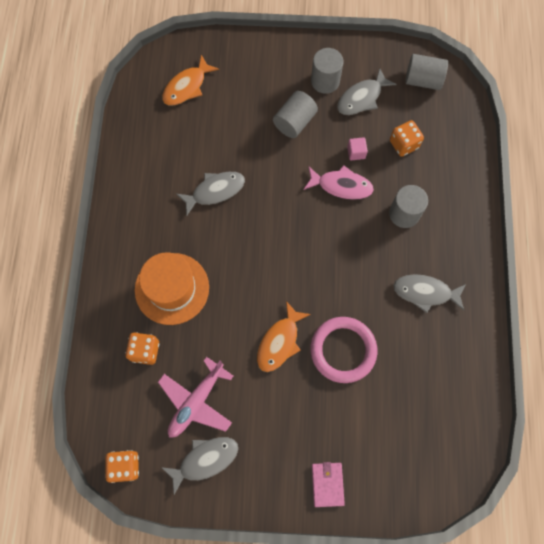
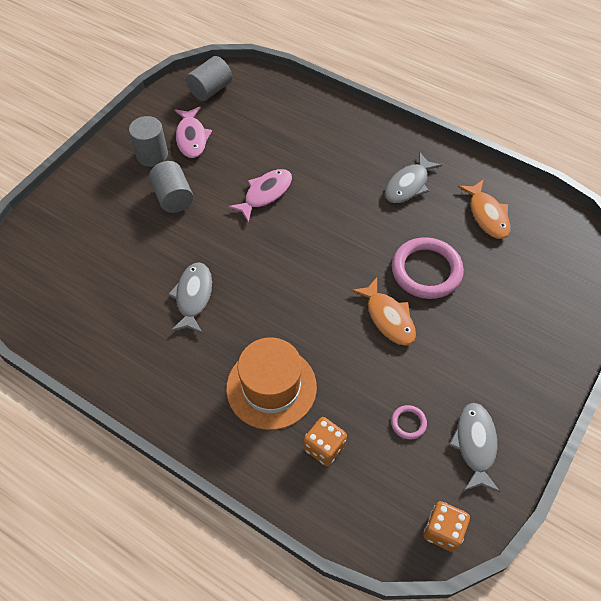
camera: 60 degrees left, 15 degrees down
(187, 87) = (59, 266): orange fish -> orange fish (487, 215)
(196, 401) = (408, 423): pink plane -> pink ring
(327, 484) = (550, 346): pink wallet -> none
(356, 152) = (241, 168): pink cube -> none
(361, 98) = (191, 138): grey fish -> pink fish
(404, 144) = (260, 131): orange dice -> none
(404, 214) = (325, 163): grey cylinder -> none

